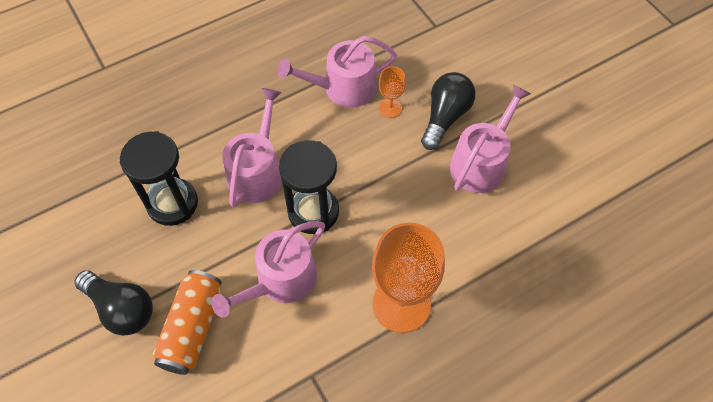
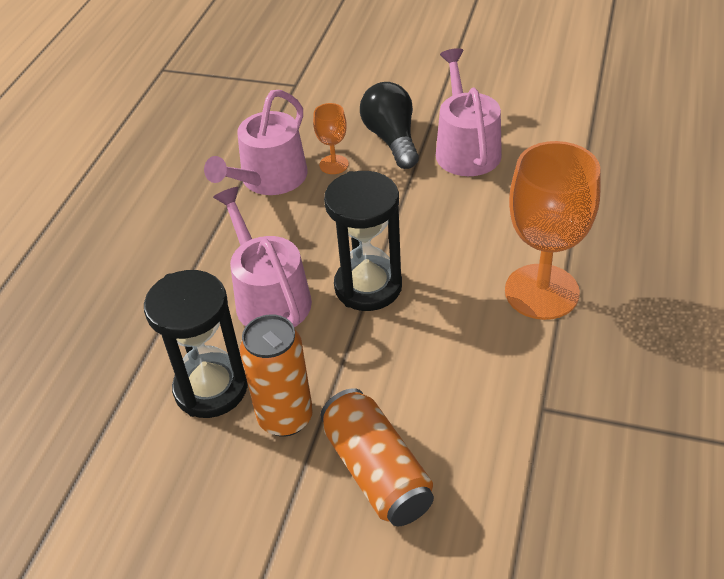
camera: 40 degrees left, 15 degrees down
(121, 308) = (275, 522): black light bulb -> none
(186, 254) = (285, 417): none -> orange can
(281, 280) = (411, 361): pink watering can -> none

